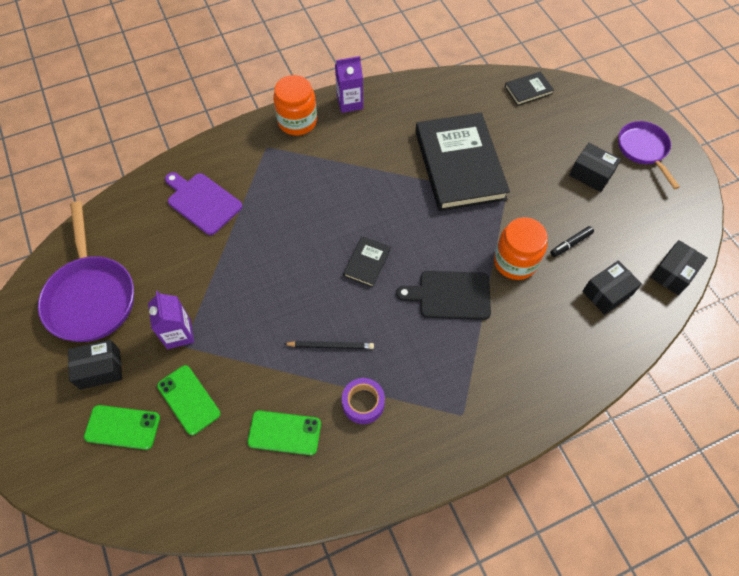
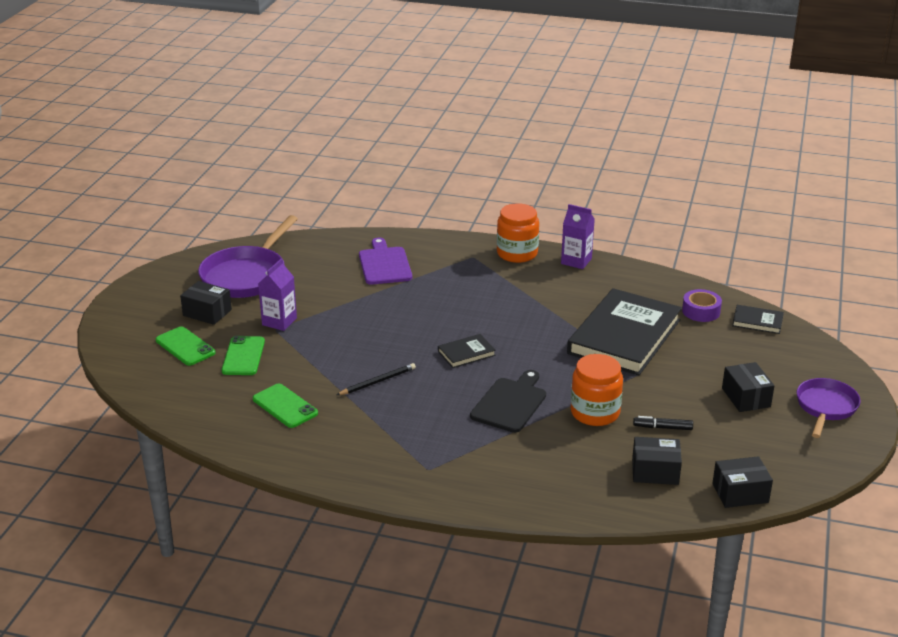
camera: 40 degrees right, 30 degrees down
(331, 346) = (377, 381): black pencil -> black pencil turned 75 degrees counterclockwise
(363, 403) = (361, 422): purple tape -> purple tape (701, 311)
(450, 295) = (510, 403): black cutting board -> black cutting board turned 75 degrees clockwise

